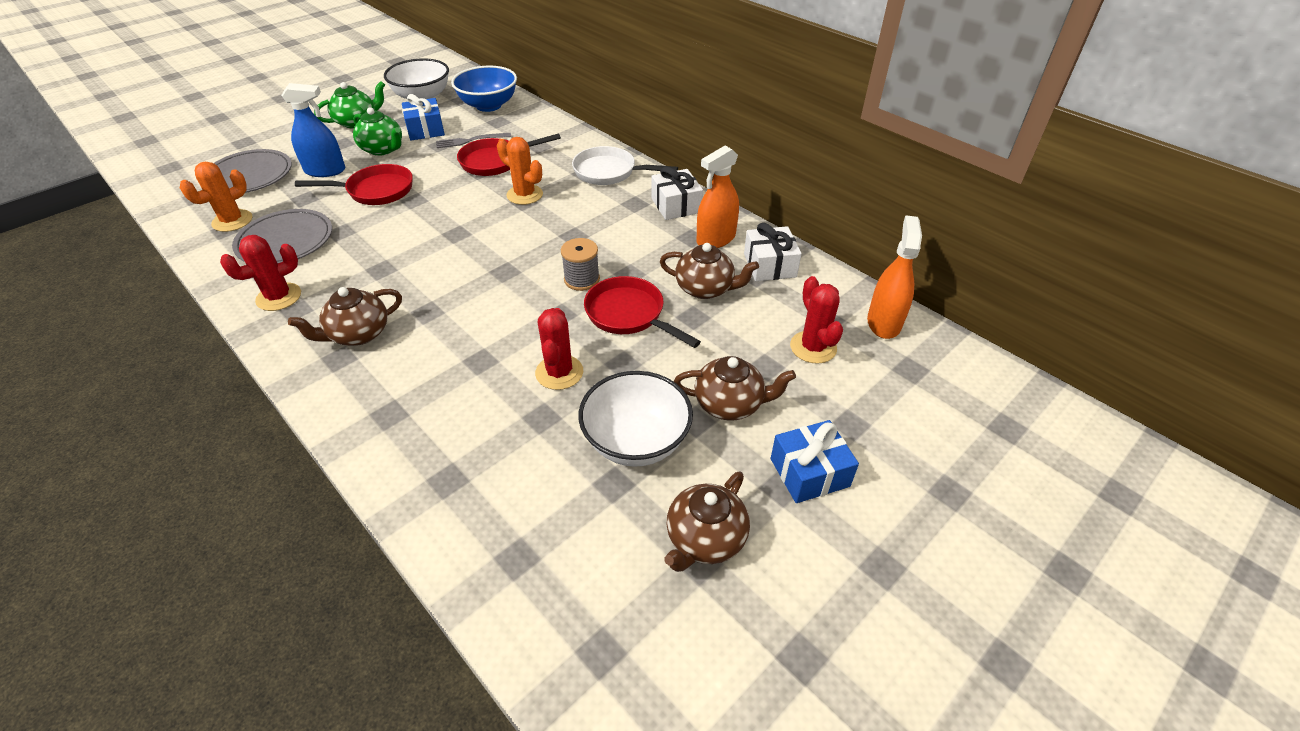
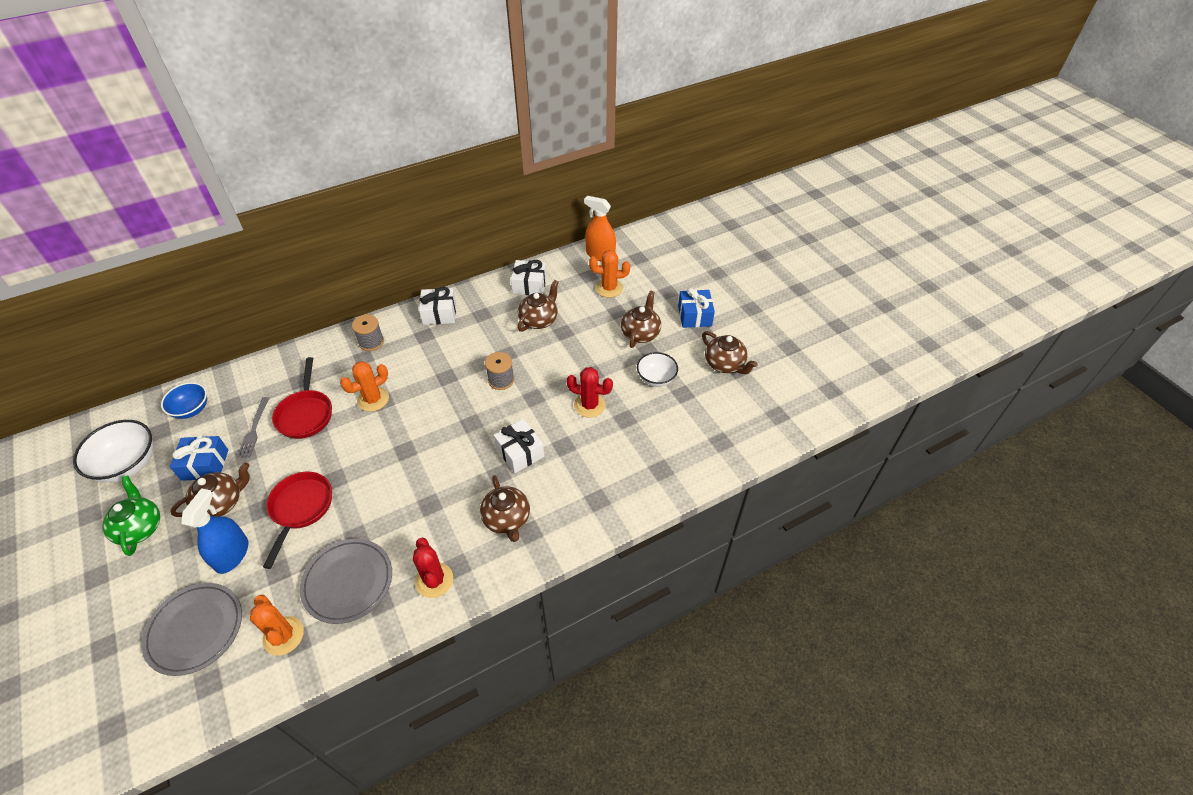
camera: 75 degrees left, 5 degrees up
(383, 149) = (221, 503): green teapot -> brown teapot
(463, 322) = (520, 452): none -> white gift
(488, 105) = (191, 409): blue bowl -> blue bowl, size x0.64
(609, 172) = (371, 342): white pan -> grey spool
(629, 314) = (548, 362): red pan -> none
(636, 441) = (656, 378): white bowl -> white bowl, size x0.64
(716, 239) = (490, 303): orange spray bottle -> none
(813, 347) = (609, 288): red cactus -> orange cactus

